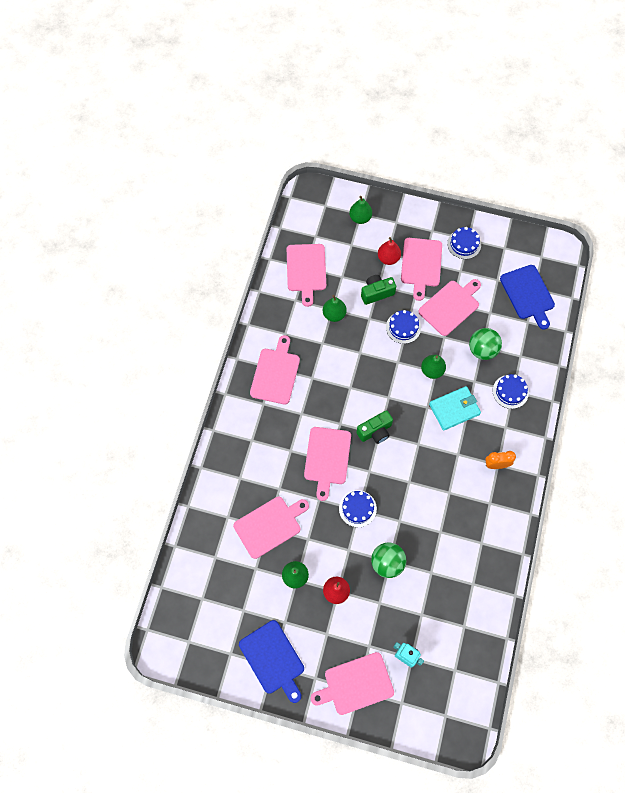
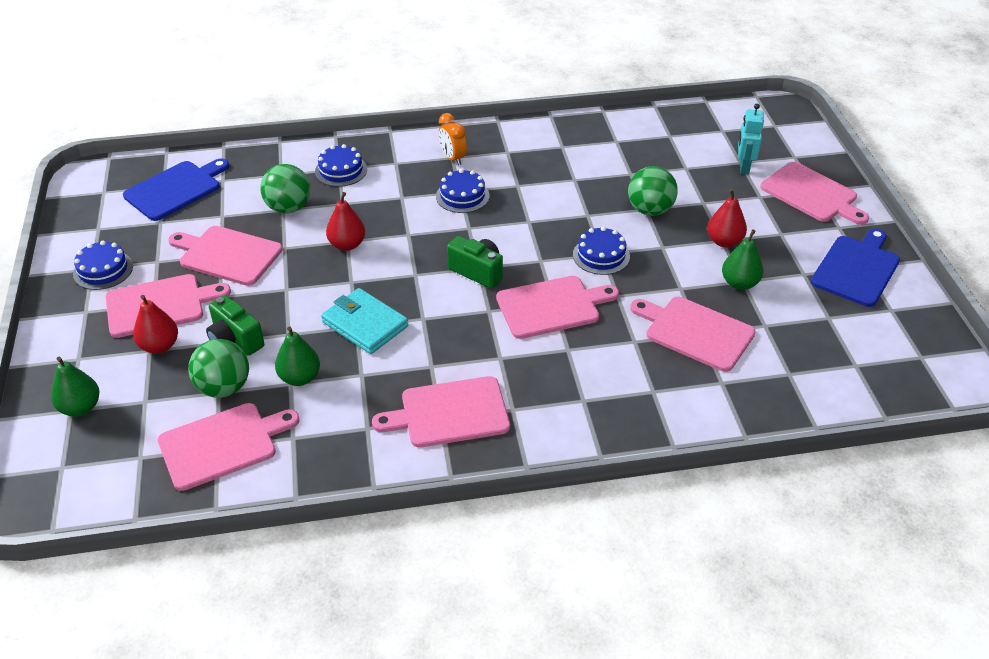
camera: 115 degrees left, 25 degrees down
(343, 279) = (224, 388): none -> green ball
(403, 327) = (287, 292): blue cake -> blue cake (462, 196)
(432, 370) = (347, 245): green pear -> red pear
(454, 409) = (396, 210): turquoise wallet -> turquoise wallet (365, 324)

